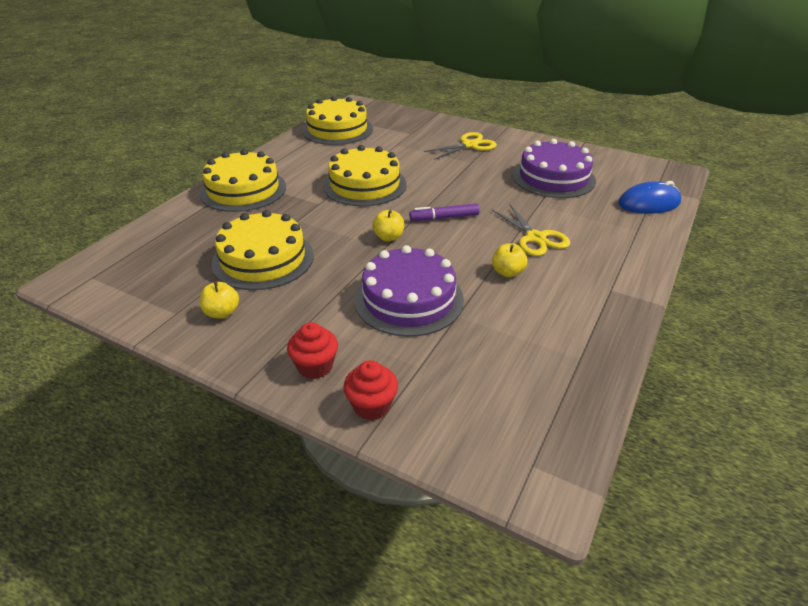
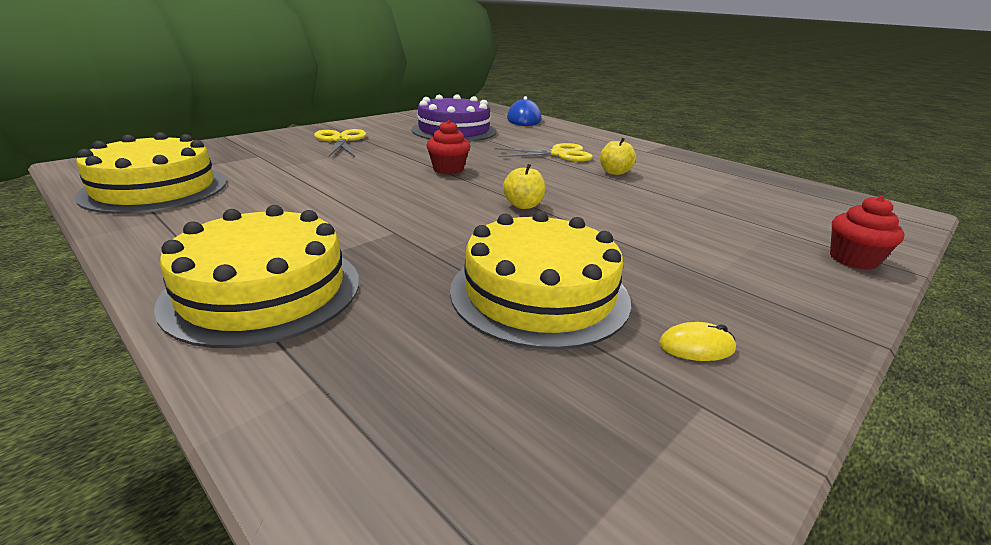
camera: 75 degrees left, 10 degrees down
(222, 313) = (696, 346): yellow apple -> yellow mouse
(315, 366) = (802, 282): red cupcake -> red cupcake (448, 169)
(364, 185) = (373, 198): yellow cake -> none
(408, 299) = (658, 215): purple cake -> none
(444, 218) = (497, 176): purple marker -> none

